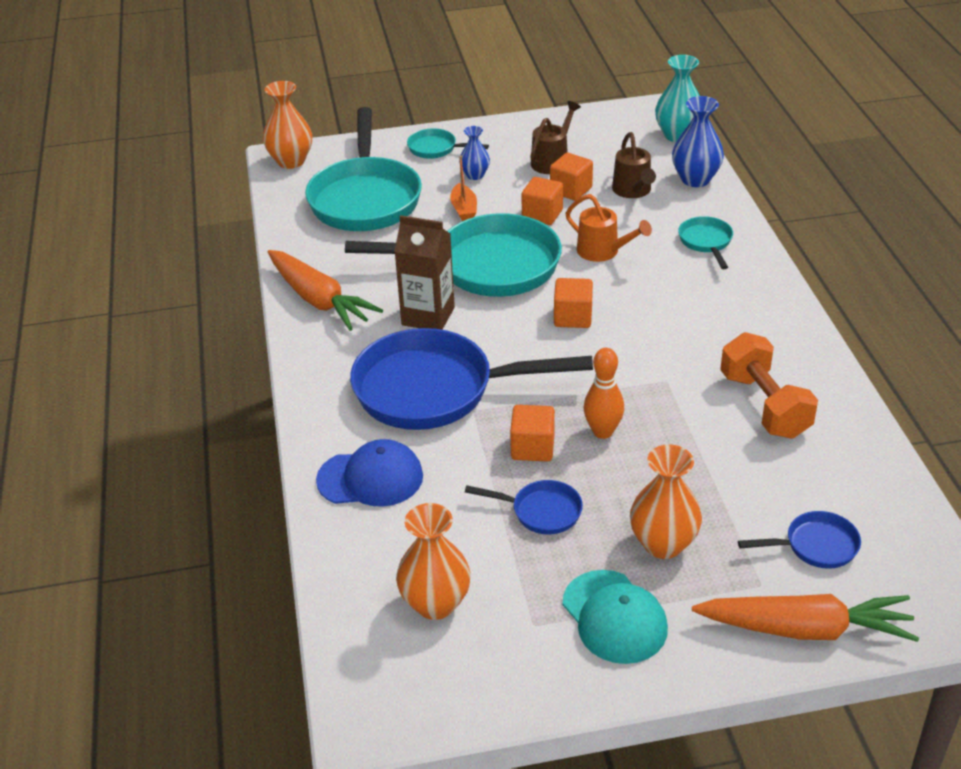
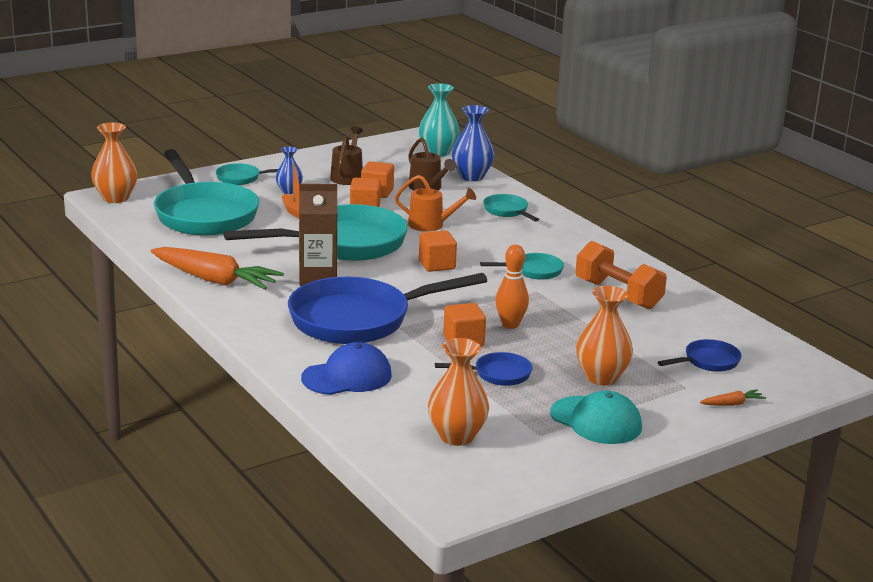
camera: 25 degrees left, 15 degrees down
(682, 347) = (533, 271): none -> turquoise pan
(806, 629) = (732, 404): orange carrot -> orange carrot, size x0.41

